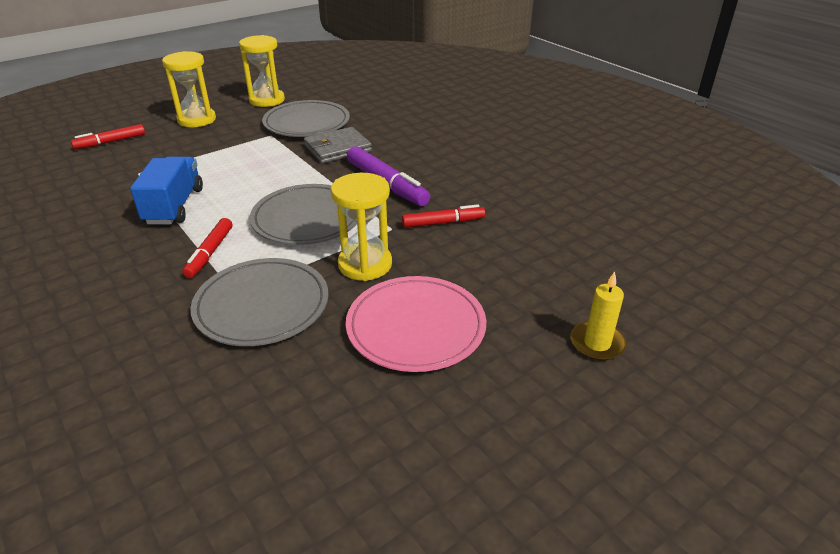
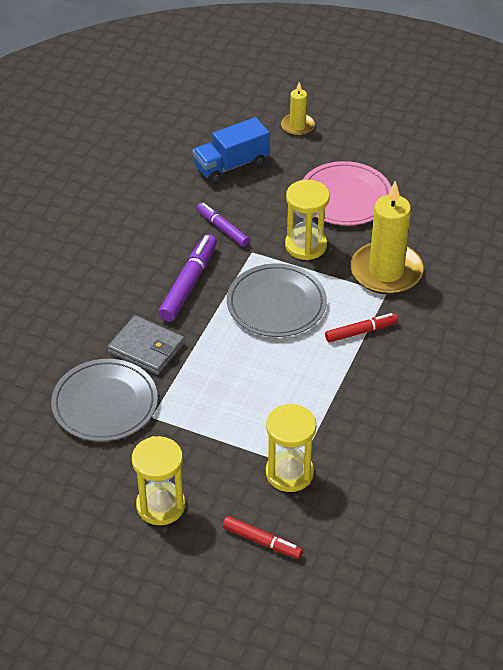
camera: 120 degrees left, 10 degrees up
(174, 206) = (325, 396): blue truck -> blue truck (231, 165)
(262, 305) = (386, 271): grey plate -> yellow candle
(267, 100) = (66, 476): yellow hourglass -> yellow hourglass (289, 473)
(443, 223) = (222, 228): red marker -> purple marker

